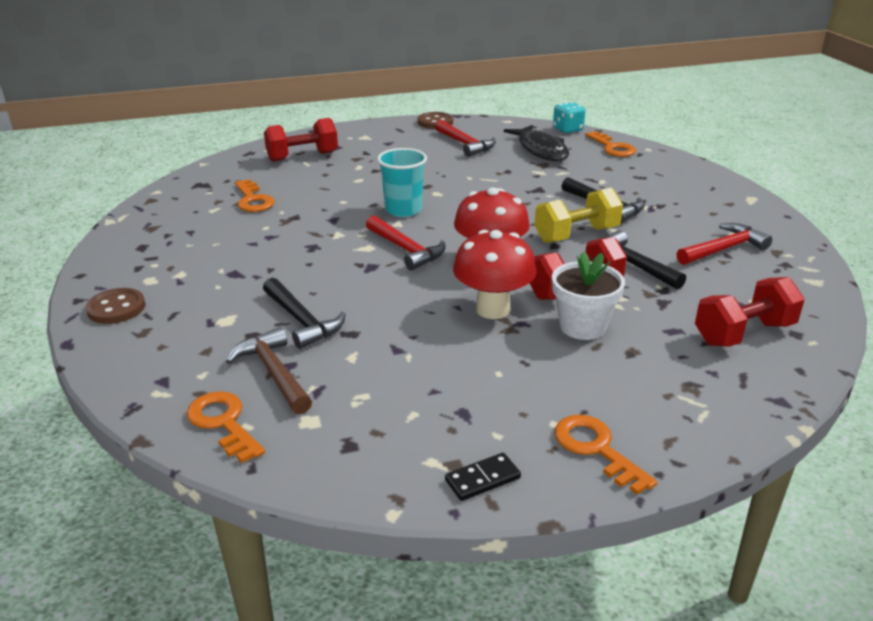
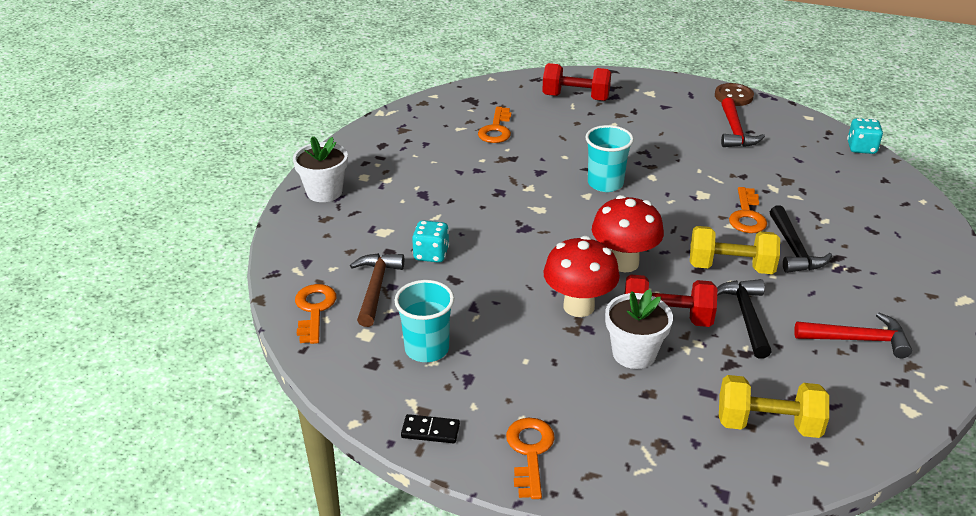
camera: 35 degrees right, 5 degrees up
(116, 308) = (324, 192): brown button -> white flower pot
(301, 321) = (431, 254): black hammer -> turquoise dice
(392, 405) = (427, 349): none -> turquoise cup
(406, 249) = (567, 223): red hammer -> none
(541, 150) = (804, 163): black fish -> none
(612, 148) = (884, 186): orange key -> orange key (747, 216)
(744, 333) = (768, 424): red dumbbell -> yellow dumbbell

